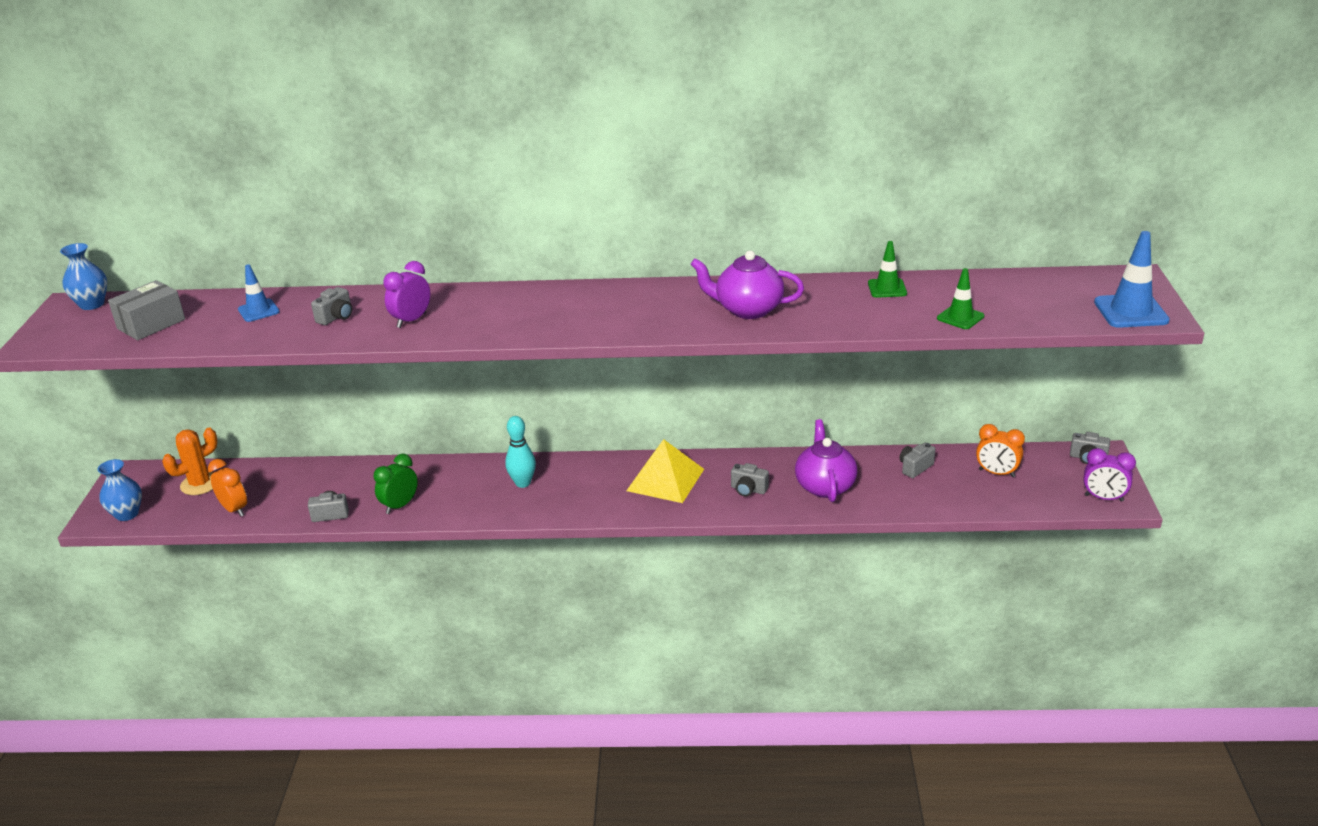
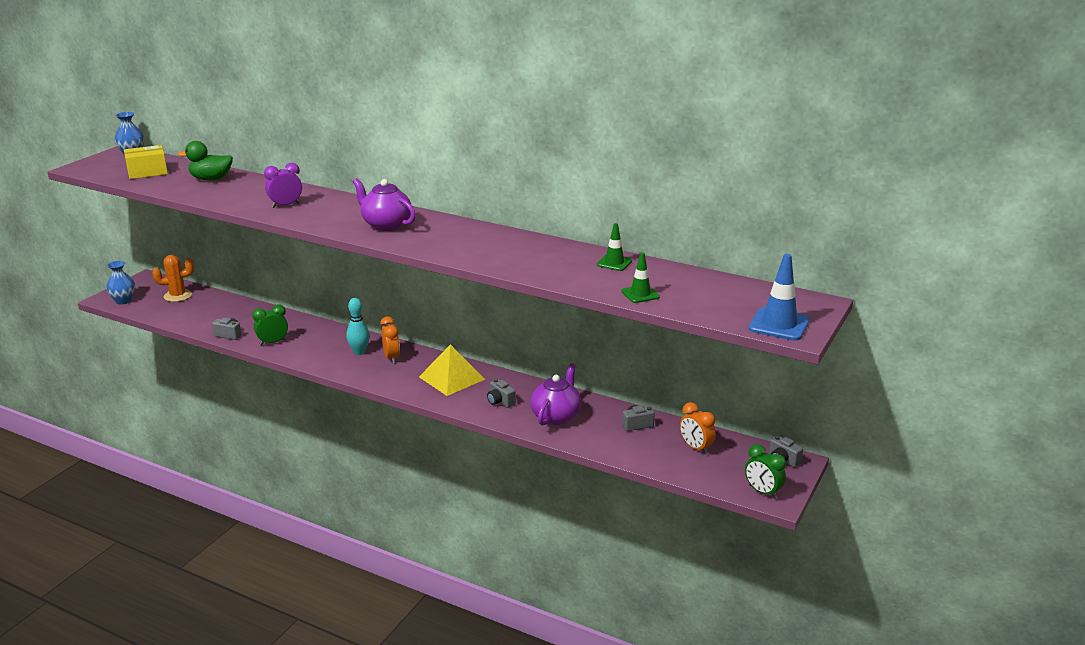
camera: 25 degrees right, 5 degrees down
(151, 324) = (147, 172): grey box -> yellow box
(234, 509) = (180, 316): orange clock -> orange clock (391, 357)
(258, 311) = (211, 179): blue traffic cone -> green duck
(336, 317) = (247, 193): grey camera -> none
(747, 310) = (498, 251): purple teapot -> purple teapot (386, 225)
(1104, 498) = (762, 492): purple clock -> green clock

